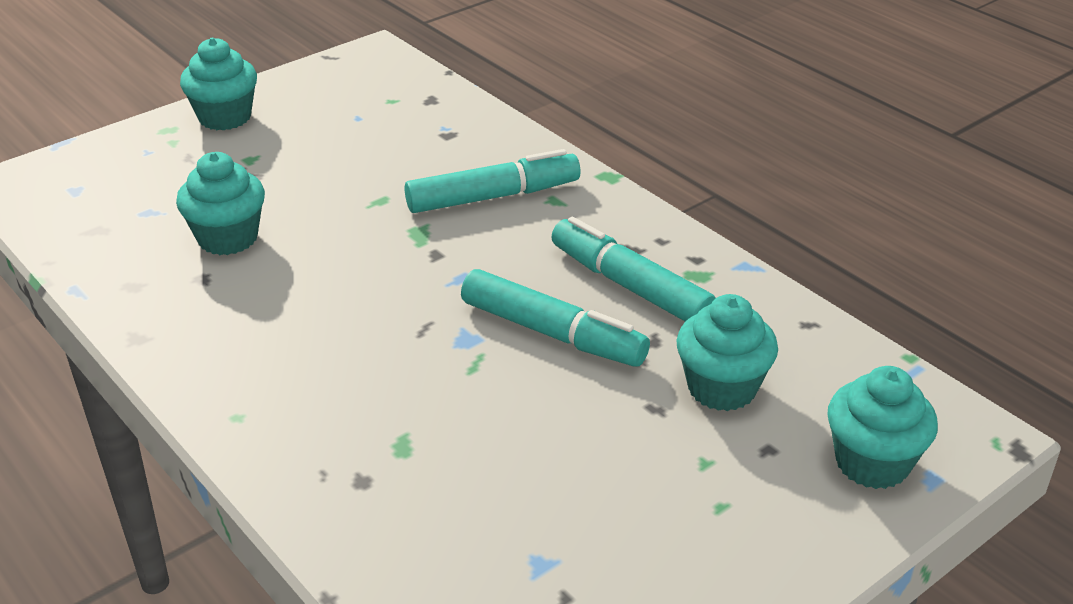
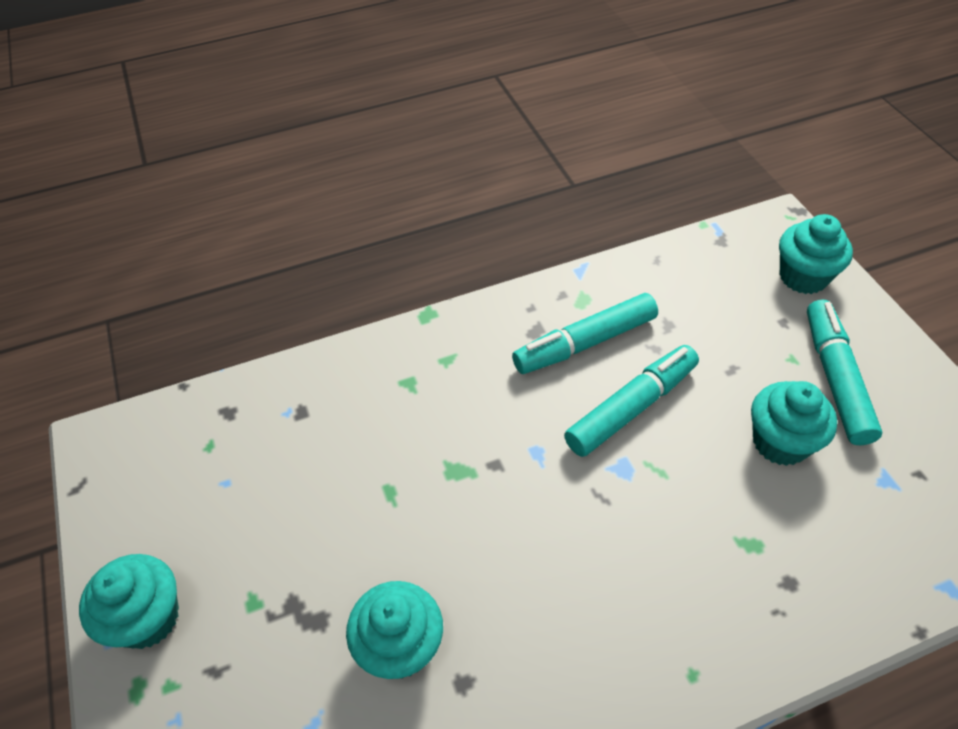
camera: 70 degrees left, 15 degrees up
(493, 197) = (423, 401): turquoise marker -> turquoise marker (835, 379)
(722, 388) = (717, 326): turquoise cupcake -> turquoise cupcake (780, 442)

